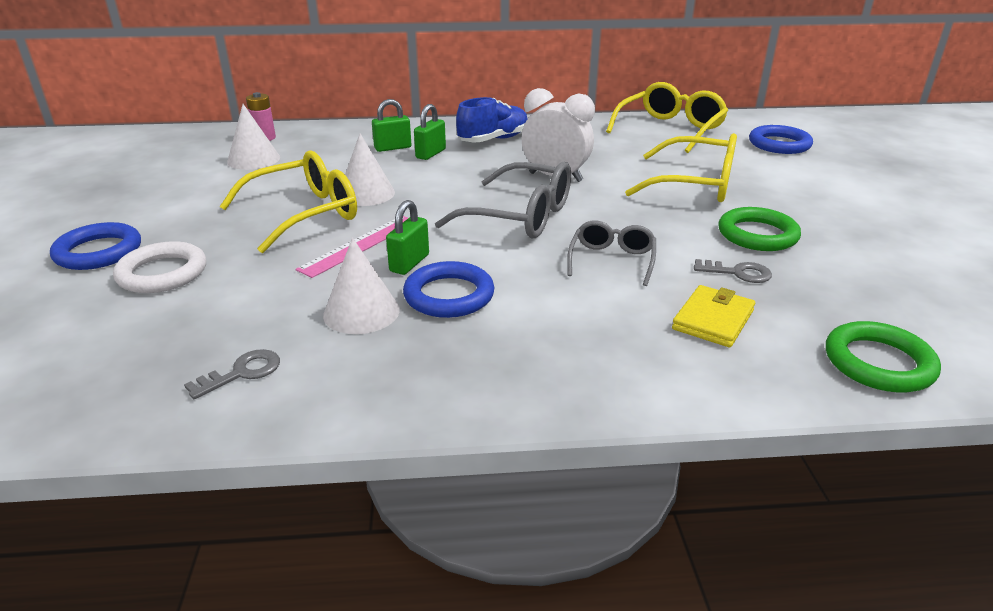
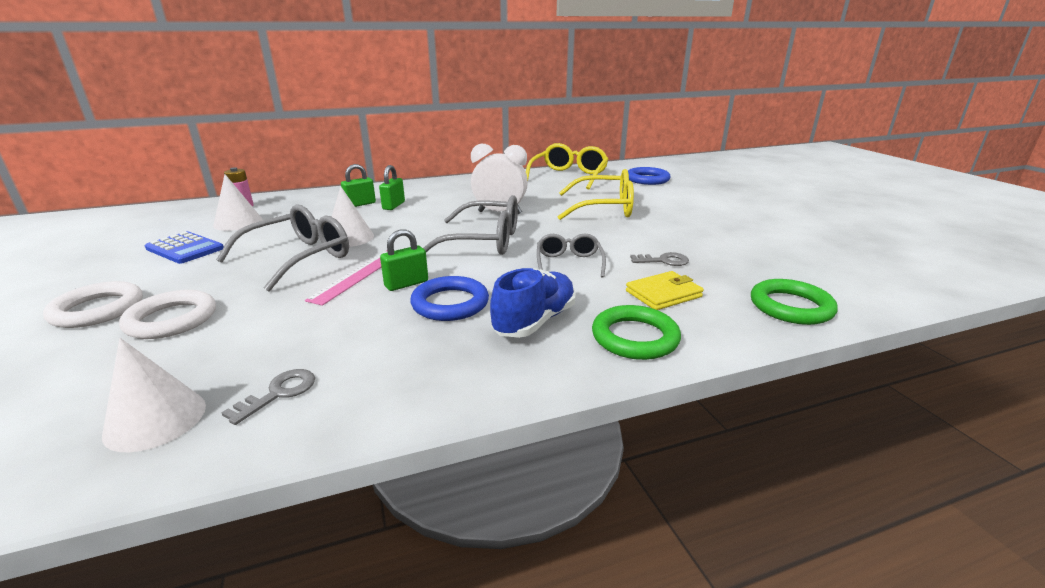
camera: 15 degrees left, 5 degrees down
(98, 252) = (97, 310): blue ring -> white ring
(193, 188) = (185, 248): none -> blue calculator
(305, 214) = (299, 257): yellow glasses -> grey glasses
(361, 312) = (378, 326): white cone -> white cone (155, 419)
(409, 263) = (406, 284): green padlock -> green padlock turned 45 degrees clockwise
(493, 140) = (440, 192): blue shoe -> blue shoe (534, 321)
(713, 320) = (663, 294): yellow wallet -> yellow wallet turned 45 degrees clockwise
(757, 235) = (663, 235): green ring -> green ring (635, 337)

